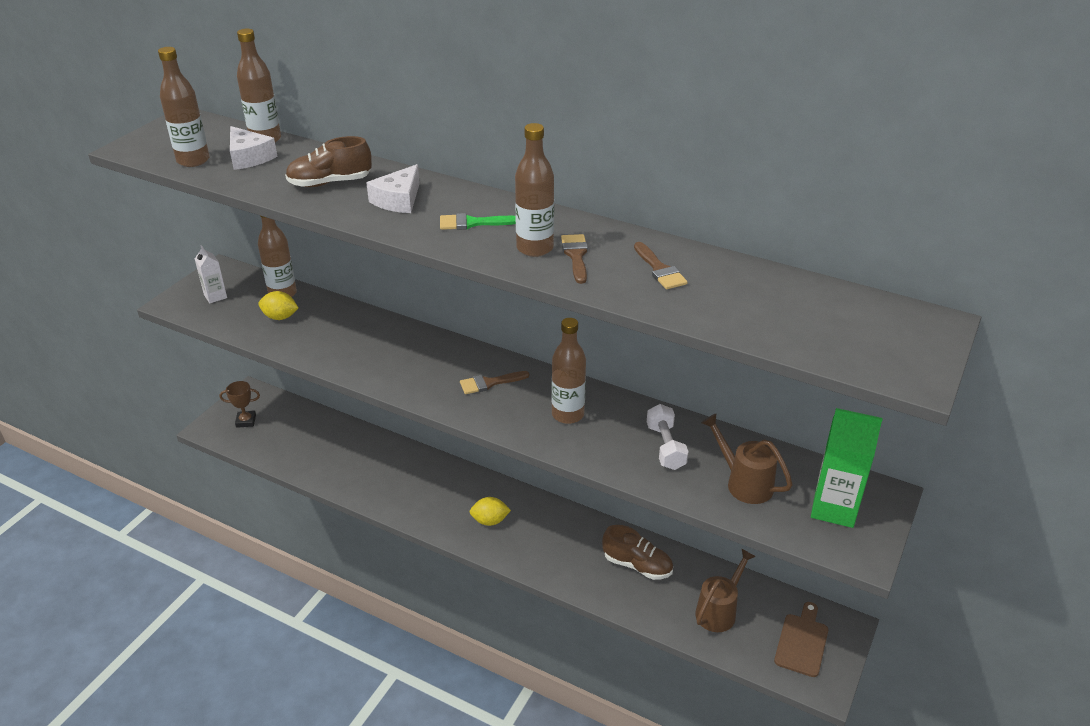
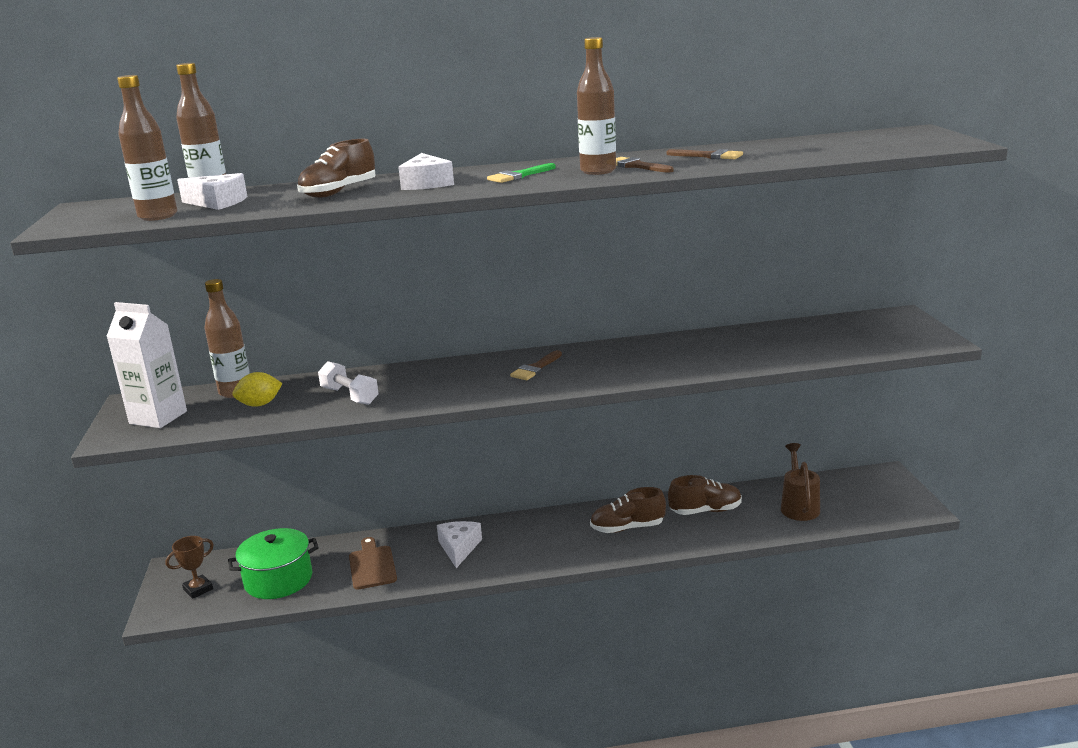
camera: 35 degrees left, 15 degrees down
(215, 296) = (158, 417): white carton -> white carton, size x1.77
(294, 442) = (278, 579): none -> green pot
(425, 486) = (459, 548): none -> white cheese
(490, 521) = (550, 542): yellow lemon -> none
(558, 543) = (627, 528): none -> brown shoe
(568, 414) = (629, 360): brown bottle -> none
(665, 447) = (729, 347): white dumbbell -> white dumbbell (350, 396)
(744, 483) = (811, 342): brown watering can -> none
(802, 642) = (874, 495): brown cutting board -> brown cutting board (372, 565)
(834, 508) = (885, 331): green carton -> none

